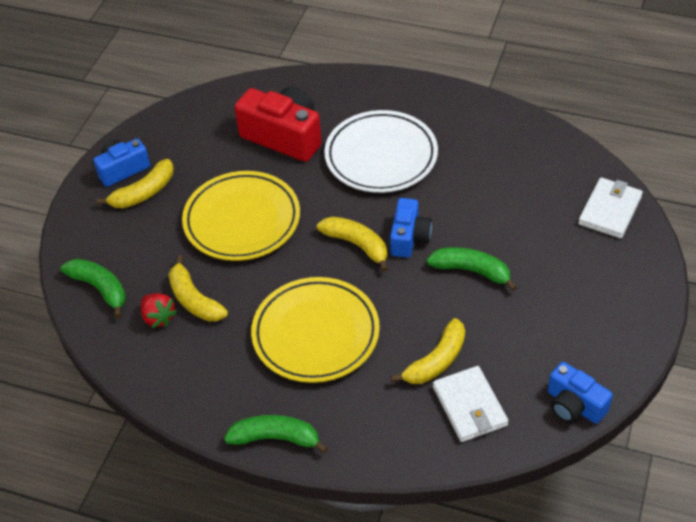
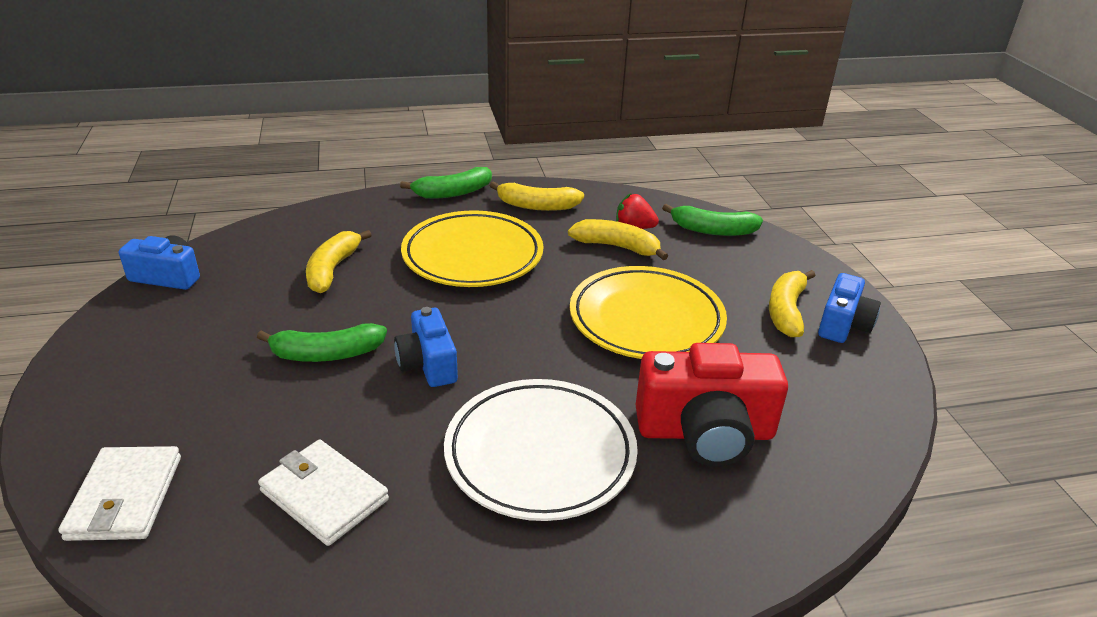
camera: 145 degrees right, 15 degrees down
(357, 245) = (489, 338): yellow banana -> yellow banana (537, 206)
(469, 406) = (283, 249): white wallet -> white wallet (324, 495)

